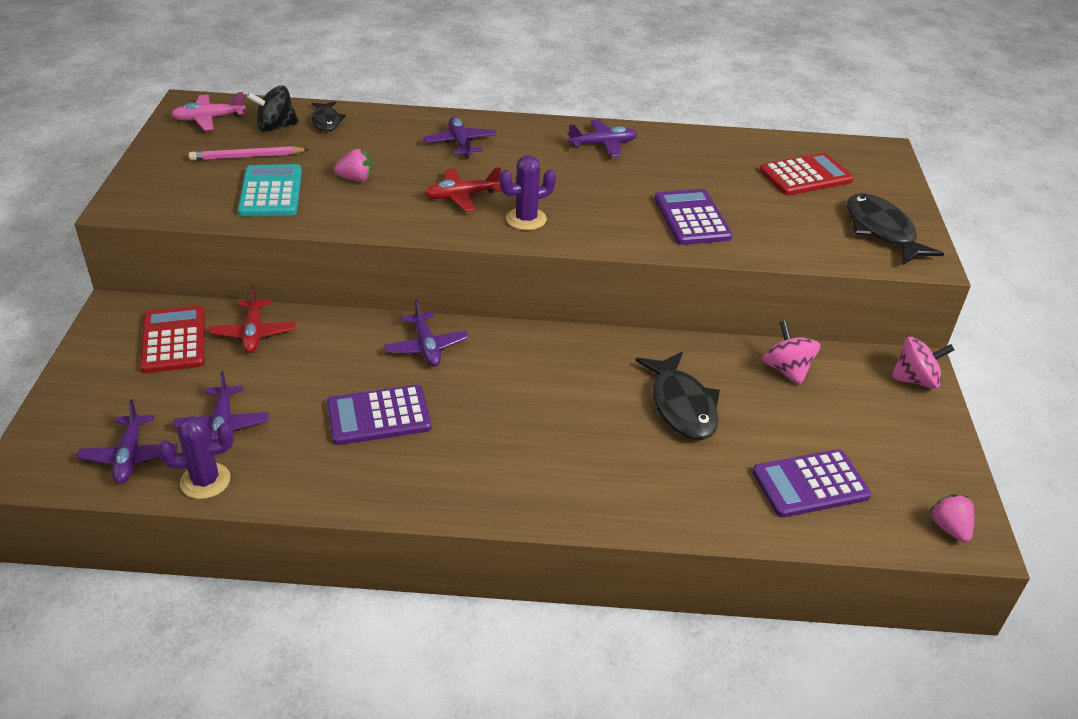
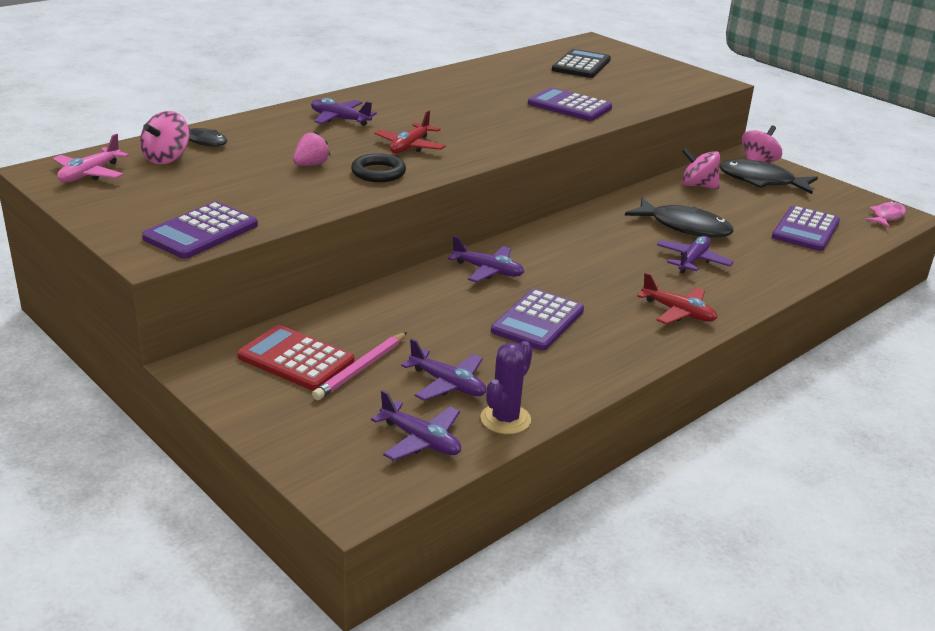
camera: 45 degrees left, 10 degrees down
(180, 202) = (201, 232): none -> purple calculator
(247, 157) = (188, 184): pink pencil -> pink pencil (361, 369)
(253, 333) = (350, 323): red plane -> red plane (678, 312)
(271, 192) = (263, 196): turquoise calculator -> none
(276, 127) = (167, 158): black spinning top -> pink spinning top
(388, 210) = (378, 172): none -> black ring
(526, 219) = (479, 142): purple cactus -> none
(603, 145) = (436, 88): purple plane -> purple plane (692, 261)
(805, 176) = (581, 65): red calculator -> black calculator
(882, 231) = (671, 77): black fish -> black fish (761, 181)
(949, 528) = (887, 216): pink strawberry -> pink fish

